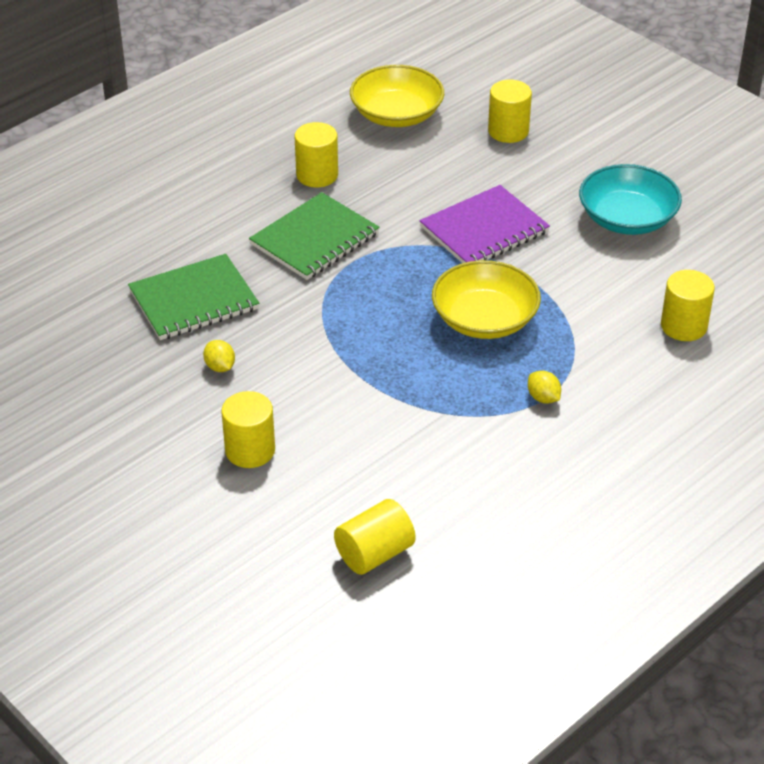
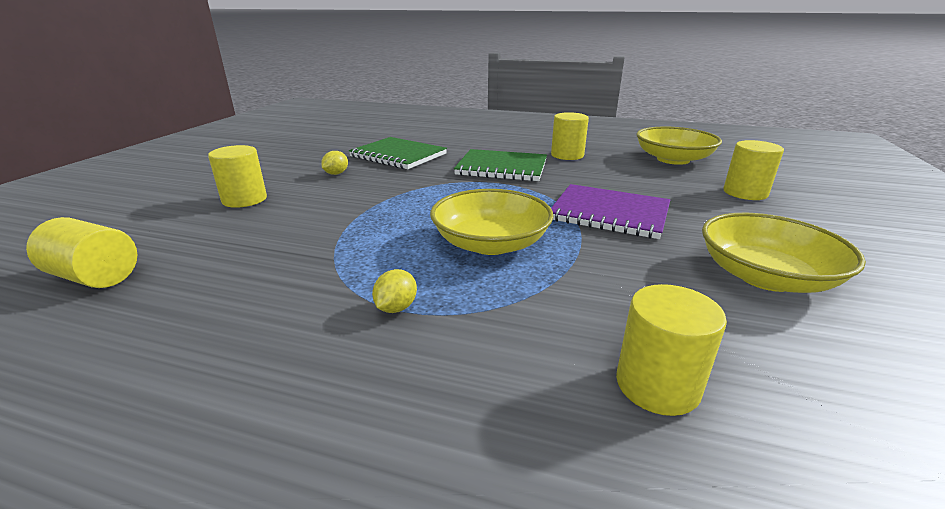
camera: 60 degrees right, 15 degrees down
(627, 218) = (765, 276): turquoise bowl -> yellow bowl

